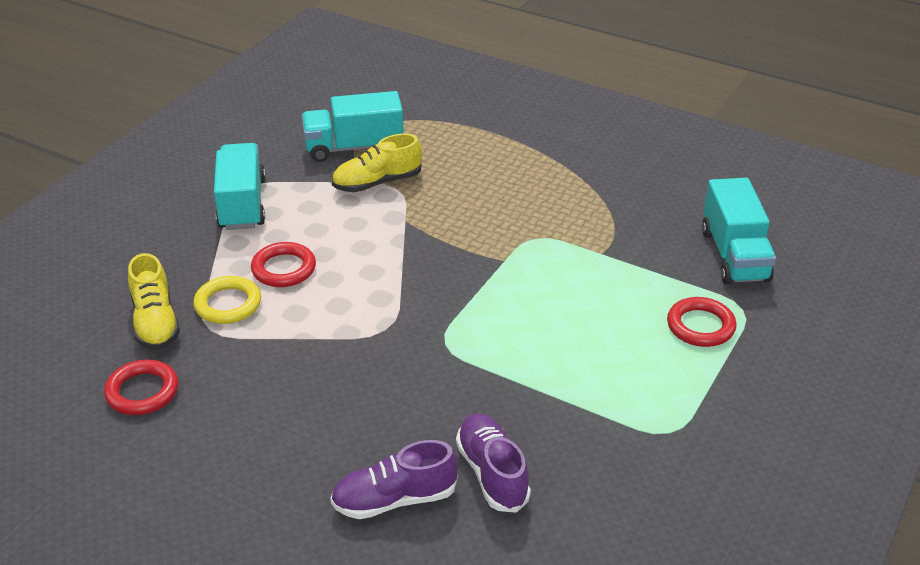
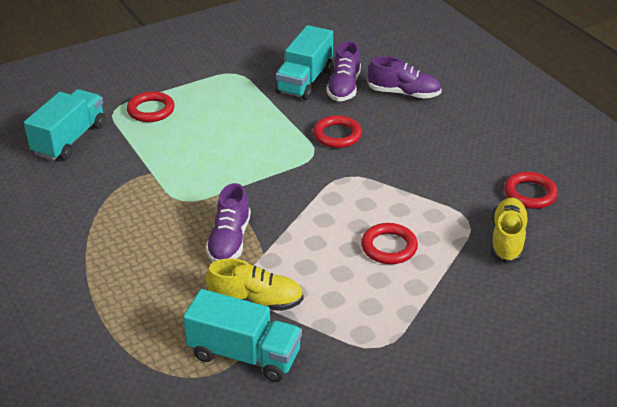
camera: 150 degrees left, 0 degrees up
(228, 304) = (446, 234): yellow ring -> none
(242, 204) = (391, 326): turquoise truck -> turquoise truck (305, 81)
(437, 383) = (337, 135): none -> red ring
(448, 219) = (229, 240): none -> purple shoe

